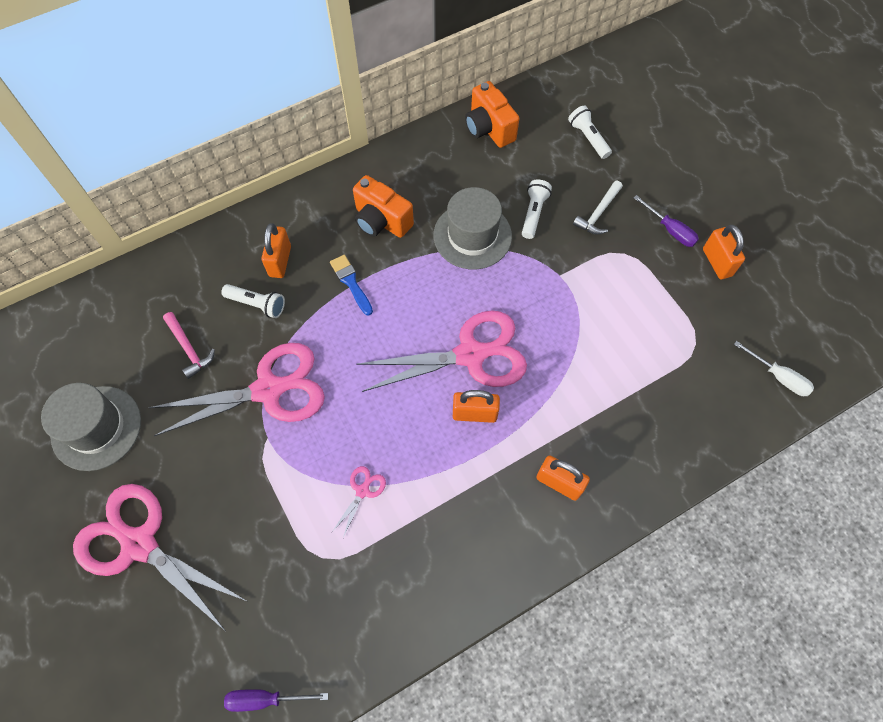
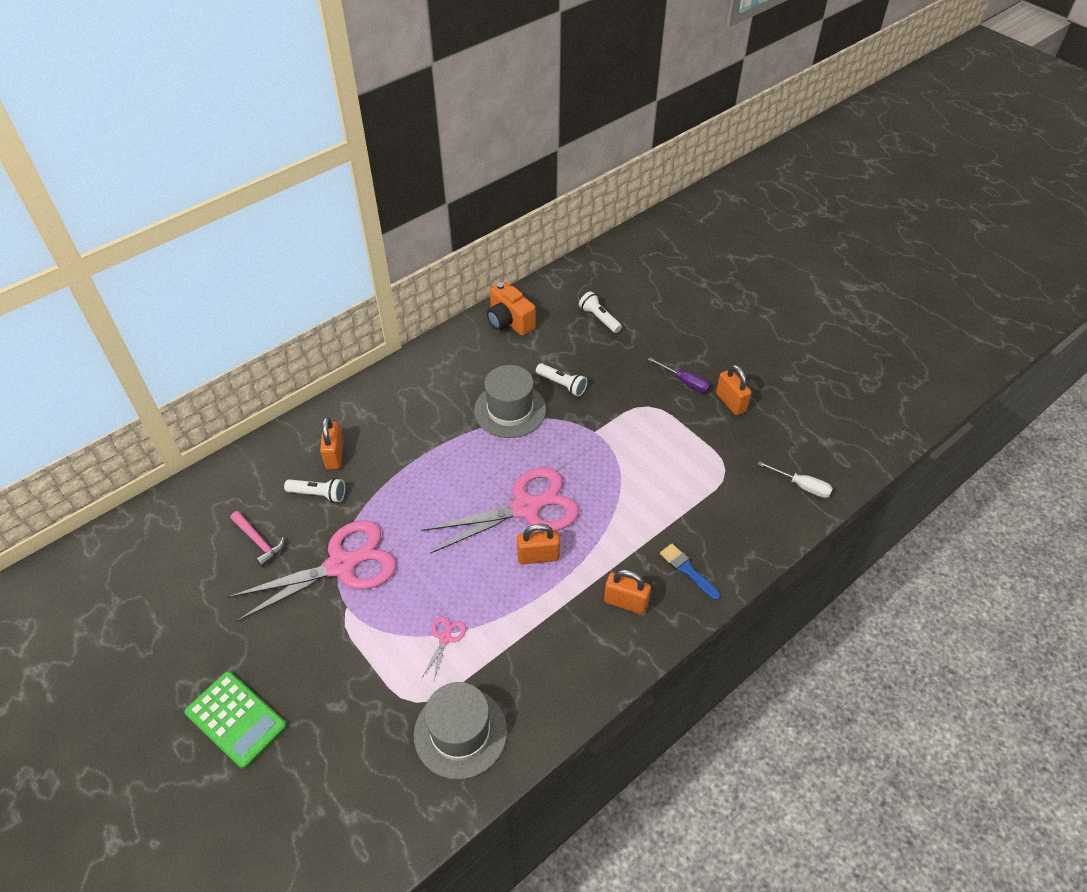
camera: 10 degrees left, 15 degrees down
(96, 428) = (177, 624): grey hat -> grey hat (460, 732)
(139, 544) = (236, 719): pink scissors -> green calculator
(265, 699) = (382, 836): purple screwdriver -> none
(351, 283) = (404, 464): blue brush -> blue brush (687, 570)
(381, 221) = (424, 409): orange camera -> none
(533, 213) = (562, 385): white flashlight -> white flashlight turned 120 degrees clockwise
(598, 213) = (619, 377): white hammer -> none

